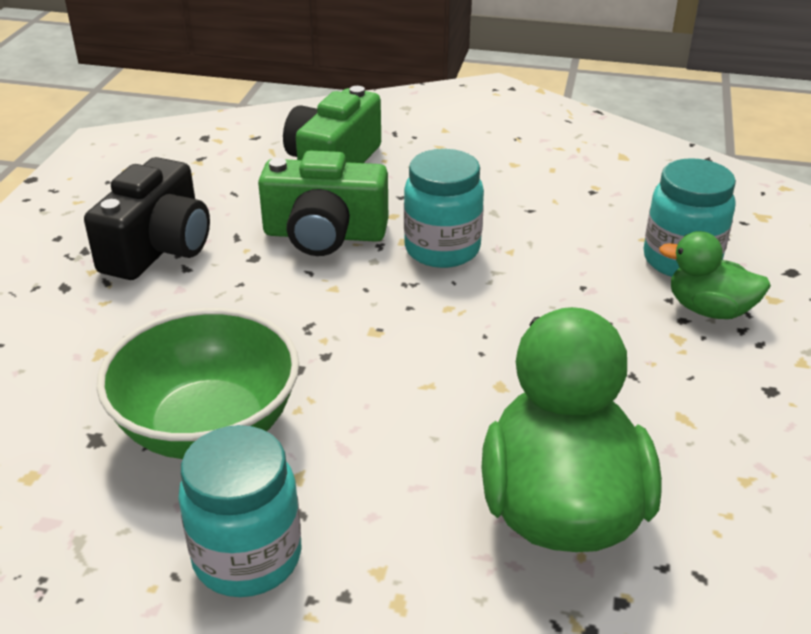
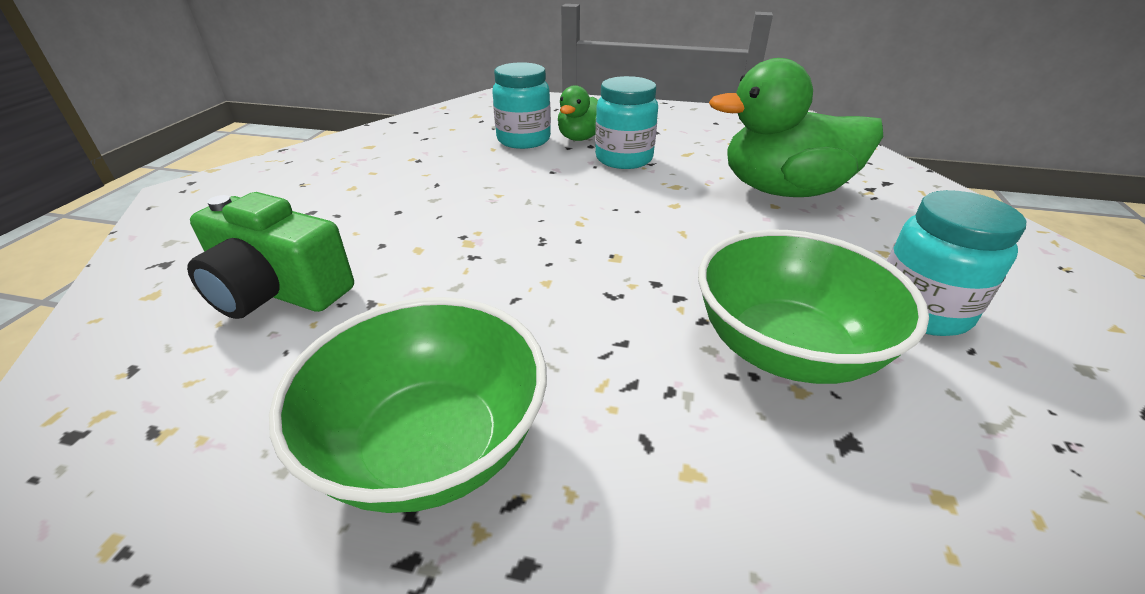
camera: 90 degrees left, 0 degrees up
(158, 248) = (431, 445): black camera -> green bowl
(324, 234) = (442, 291): green camera -> none
(442, 249) = (489, 223): turquoise jar -> turquoise jar (624, 159)

